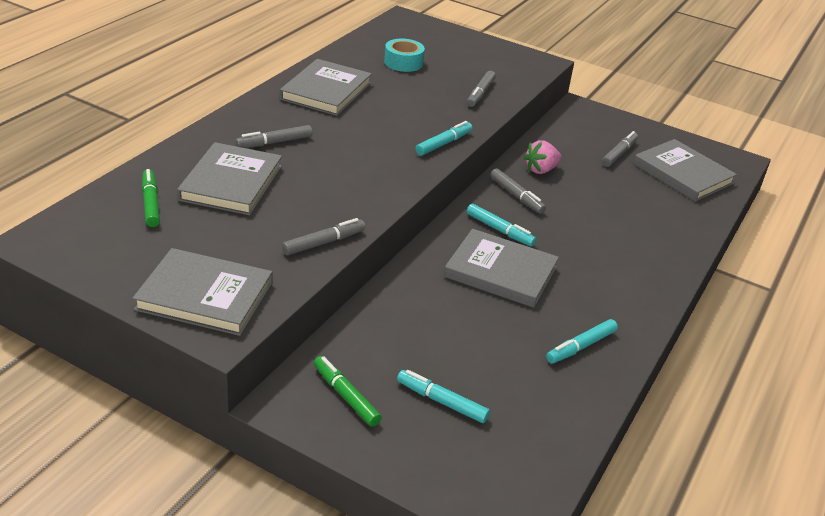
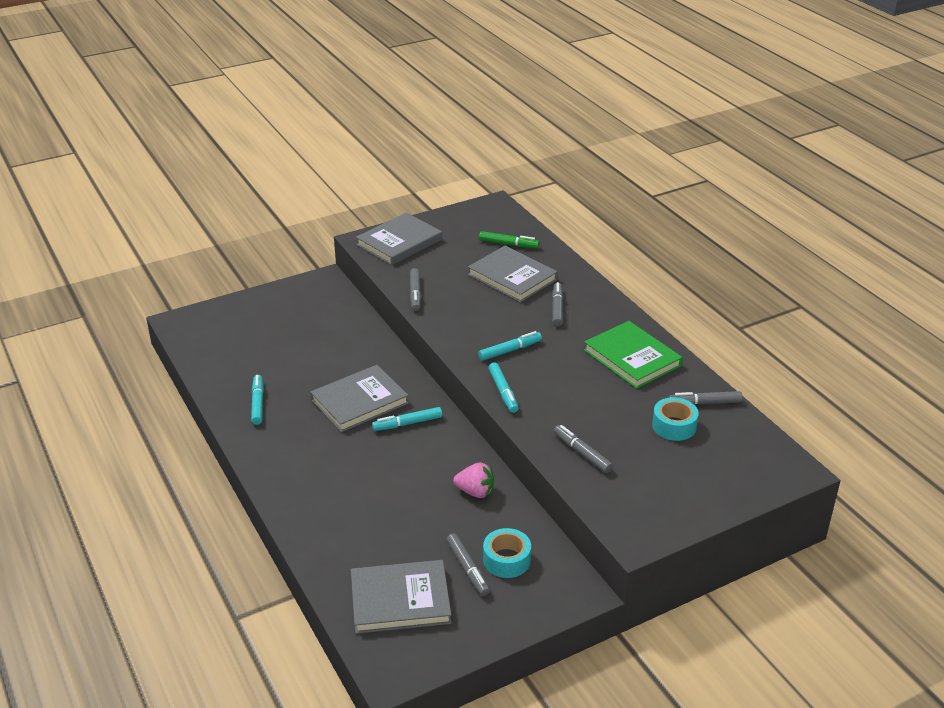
camera: 125 degrees right, 0 degrees up
(326, 91) = (632, 358): grey book -> green book
(345, 396) = (310, 299): green marker -> none
(441, 402) = (273, 329): turquoise marker -> turquoise marker (510, 350)
(516, 196) = (446, 455): grey marker -> grey marker (705, 403)
(541, 170) = (475, 492): pink strawberry -> pink strawberry turned 105 degrees clockwise
(590, 140) = (506, 560): none -> turquoise tape

